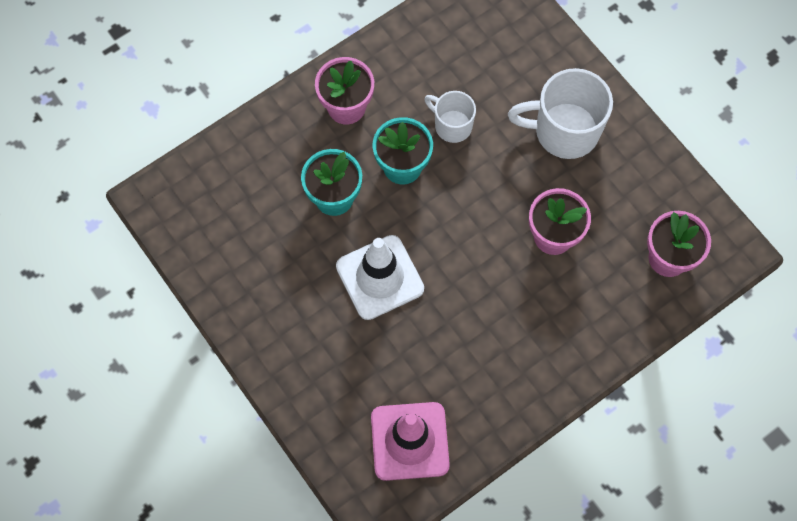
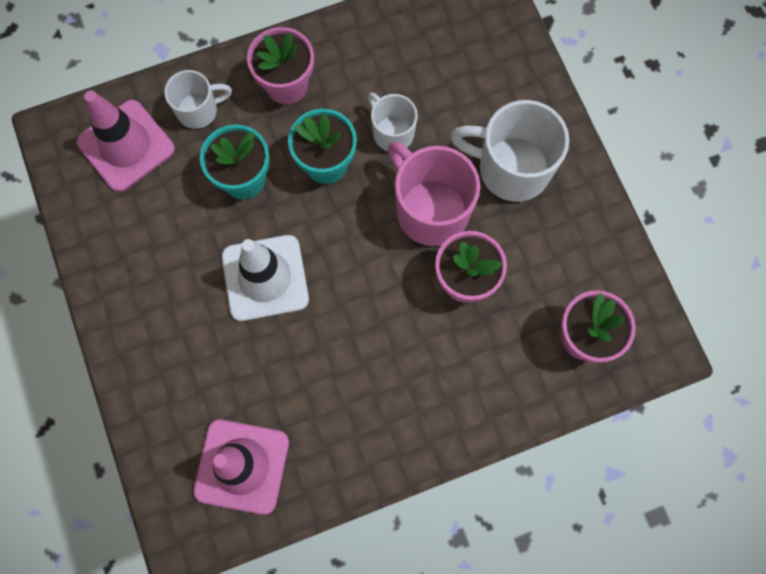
camera: 15 degrees right, 5 degrees up
(219, 194) = (126, 146): none -> pink traffic cone
(275, 148) = (199, 110): none -> white mug
(505, 183) = (430, 210): none -> pink mug

